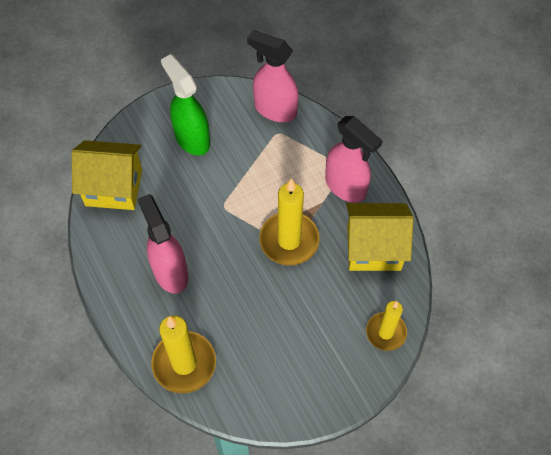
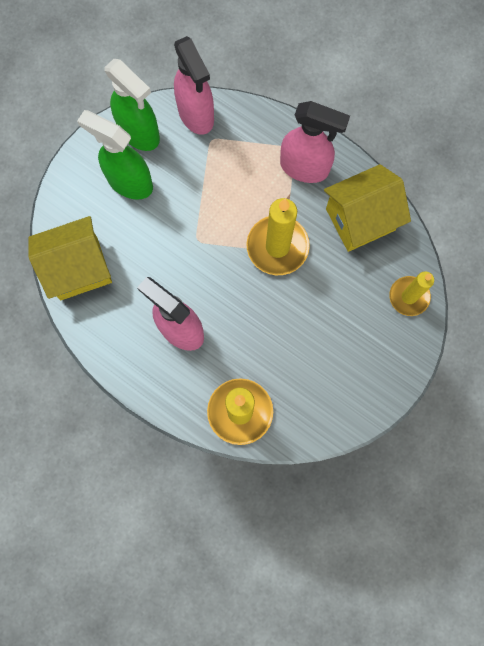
camera: 25 degrees left, 15 degrees up
(220, 105) = (139, 133): none -> green spray bottle
(275, 109) = (196, 115): pink spray bottle -> pink spray bottle turned 120 degrees counterclockwise

